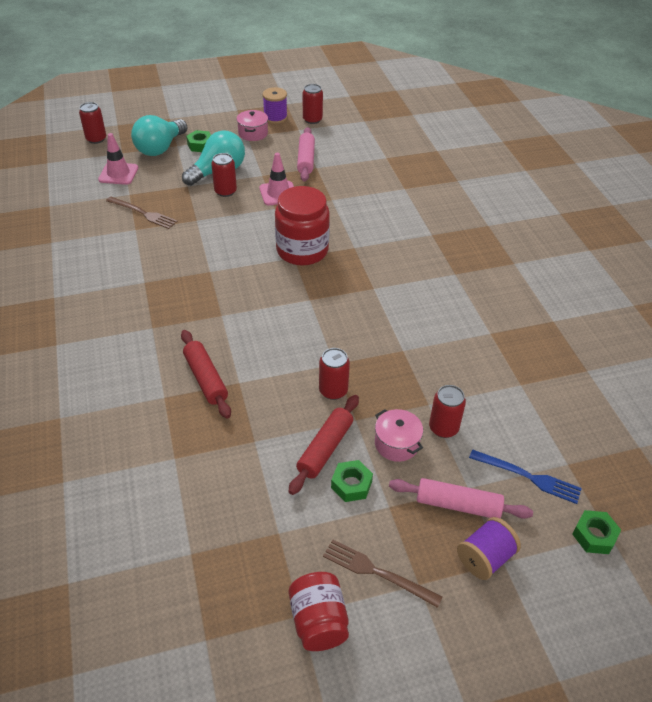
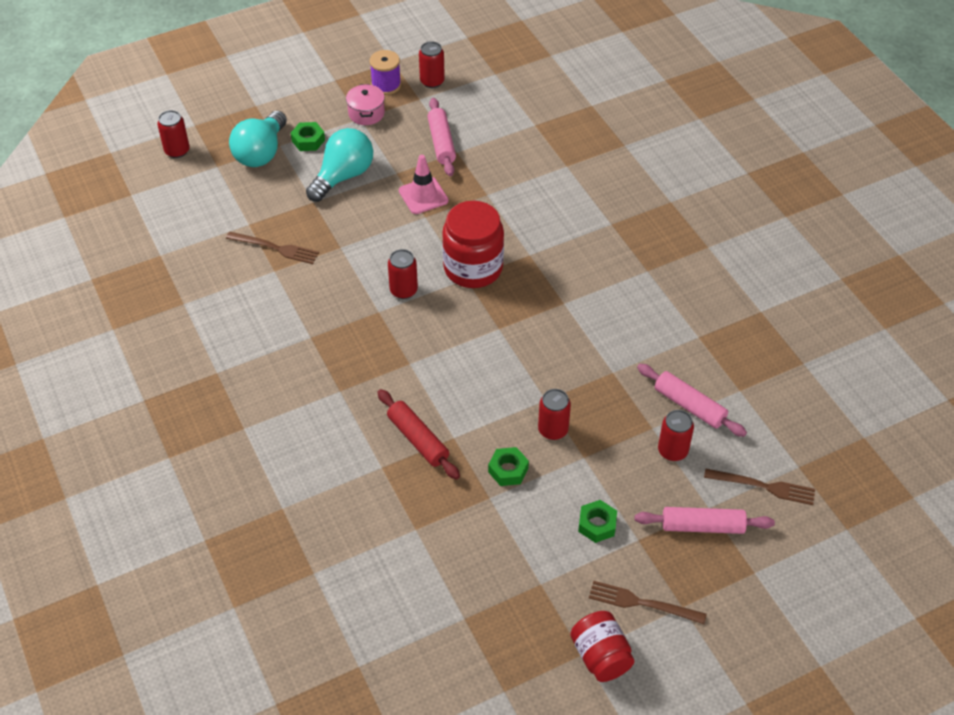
camera: 10 degrees left, 5 degrees up
(118, 174) = (225, 197): pink traffic cone -> none
(225, 191) = (361, 202): red can -> red can (403, 290)
(325, 449) = (562, 493): red rolling pin -> none
(396, 444) = (630, 475): pink pot -> none
(469, 390) = (689, 406): none -> pink rolling pin
(485, 558) = (737, 572): purple spool -> none
(528, 477) = (763, 486): blue fork -> brown fork
(594, 536) = (833, 533): green nut -> green nut (508, 470)

